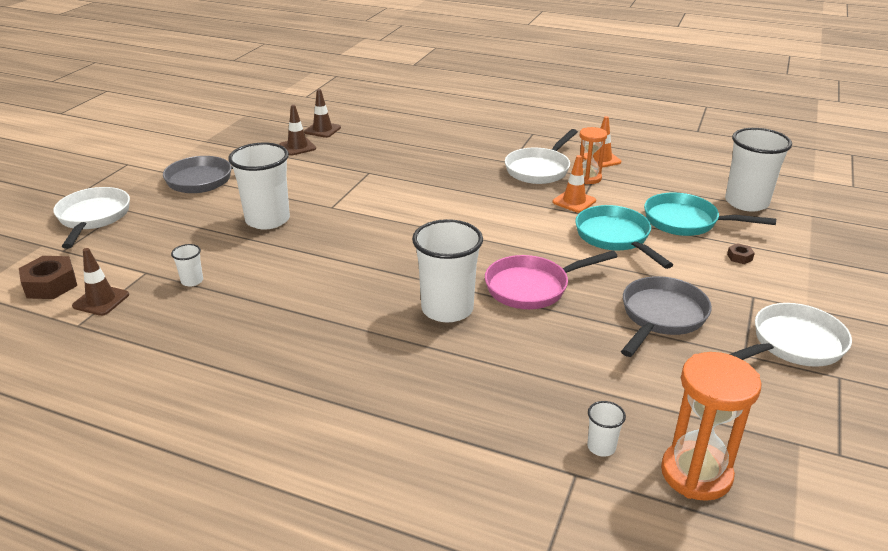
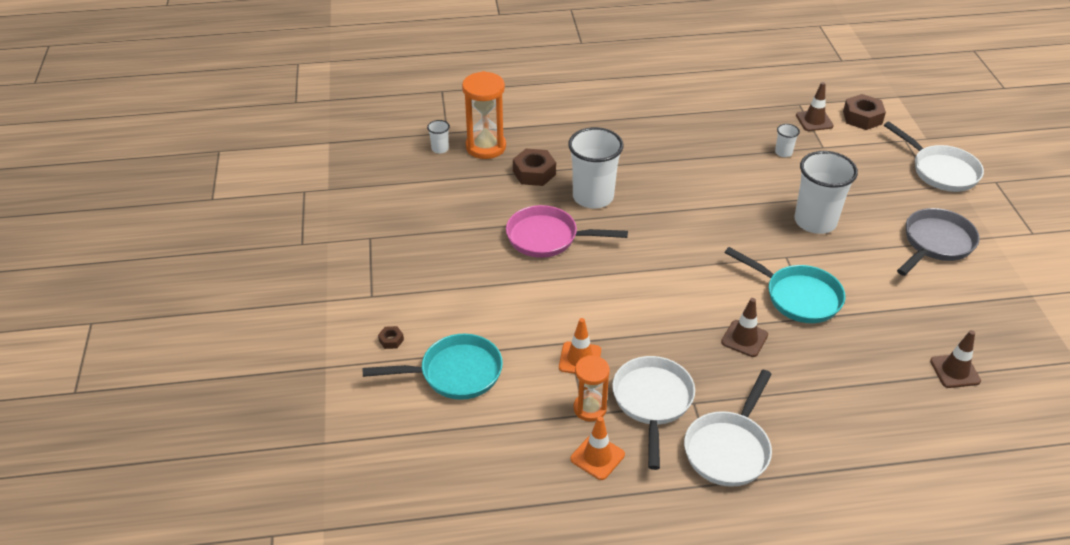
camera: 150 degrees right, 10 degrees up
(297, 147) = (933, 327): brown traffic cone -> brown traffic cone (744, 338)
(491, 360) = (534, 173): none -> brown nut
(532, 287) = (547, 238): pink pan -> pink pan turned 120 degrees counterclockwise
(615, 238) = (512, 321): turquoise pan -> turquoise pan (797, 297)
(661, 317) = (438, 248): grey pan -> none
(696, 474) = (384, 153): orange hourglass -> orange hourglass (486, 147)
(746, 202) = (399, 437): white cup -> none
(792, 344) = (336, 259): white pan -> white pan (729, 448)

